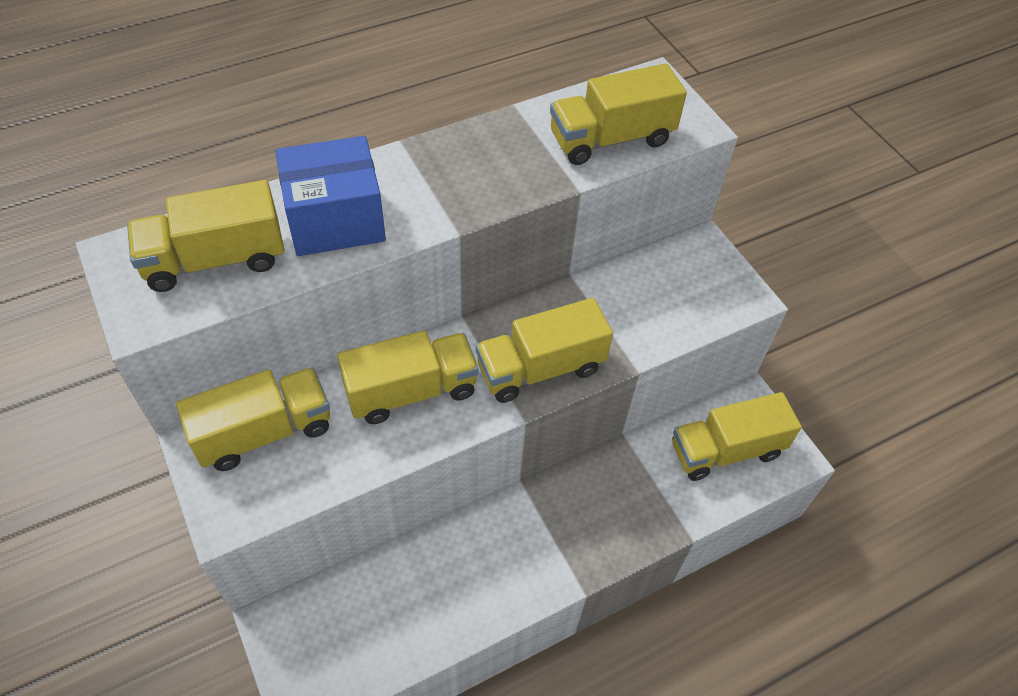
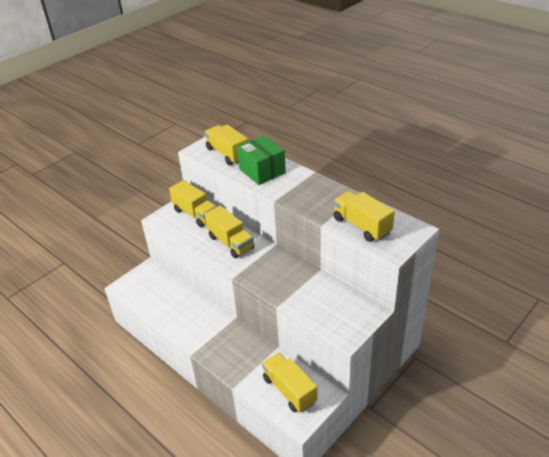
camera: 75 degrees right, 15 degrees down
(335, 220) = (262, 171): blue box -> green box
(540, 368) = (261, 275): yellow truck -> none

